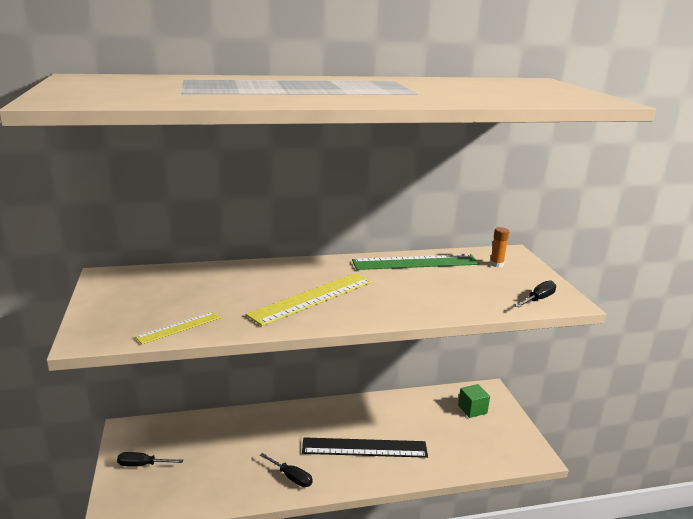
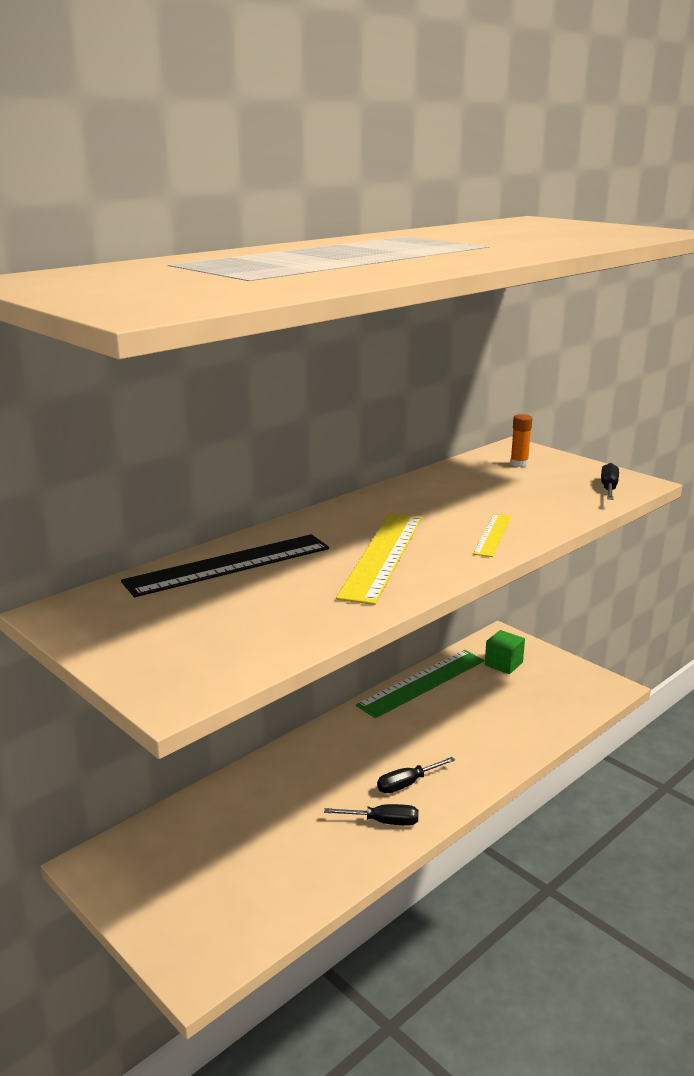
camera: 30 degrees left, 0 degrees up
(143, 465) = (171, 896): black screwdriver -> black screwdriver (407, 784)
(179, 327) = (276, 640): yellow ruler -> yellow ruler (493, 535)
(364, 448) = (432, 752): black ruler -> black ruler (228, 565)
(415, 262) = (434, 484): green ruler -> green ruler (422, 683)

